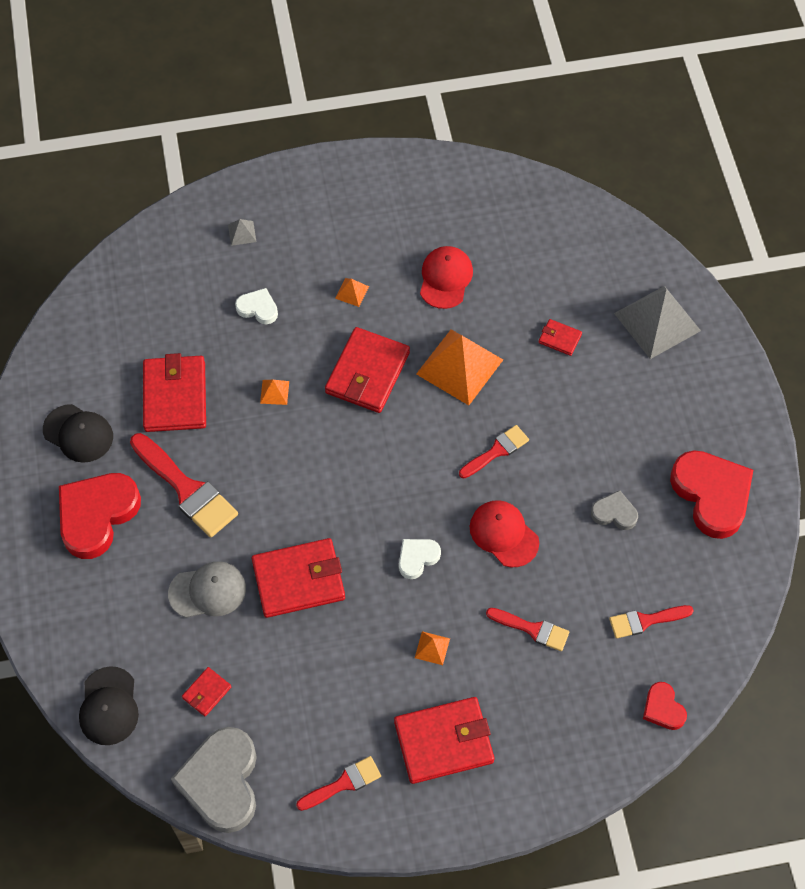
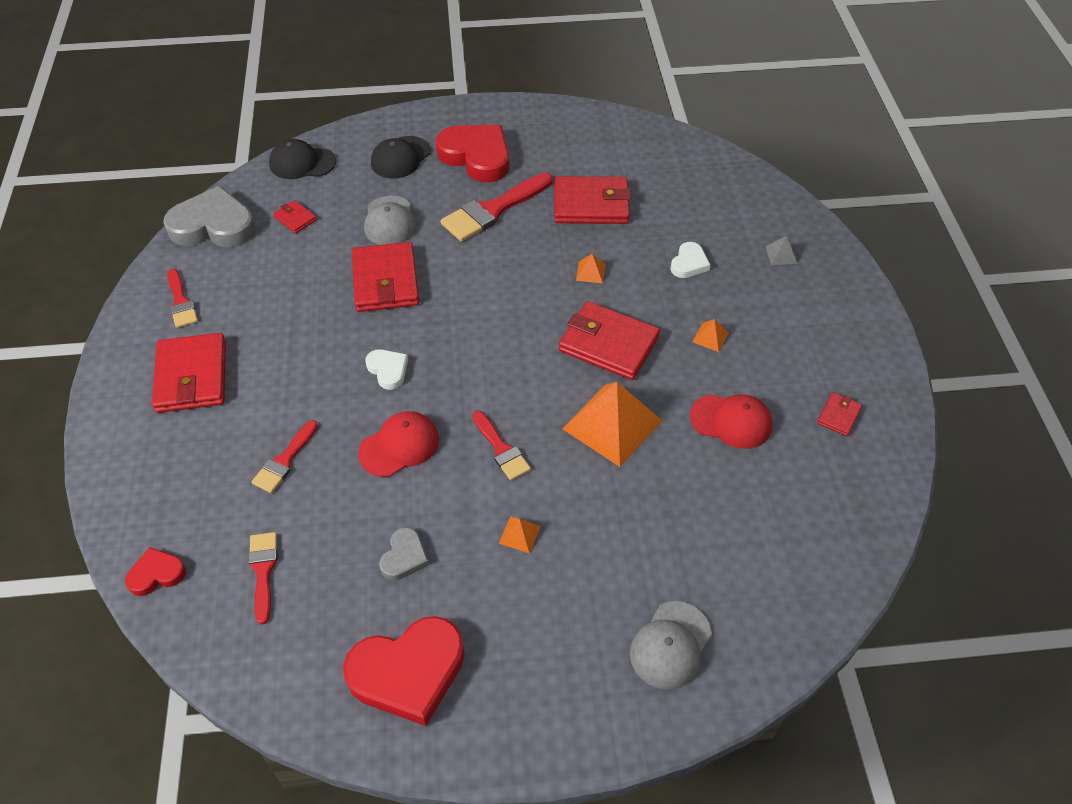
camera: 95 degrees right, 10 degrees down
(78, 433) = (558, 146): black cap -> black cap (400, 158)
(432, 648) = (289, 375): orange pyramid -> orange pyramid (519, 534)
(559, 339) = (647, 528): red wallet -> red wallet (838, 416)
(657, 322) = (670, 645): grey pyramid -> grey cap

